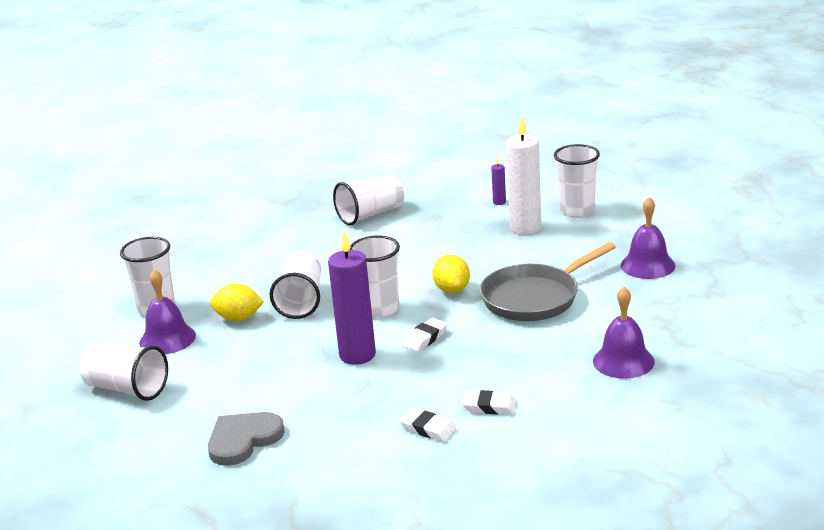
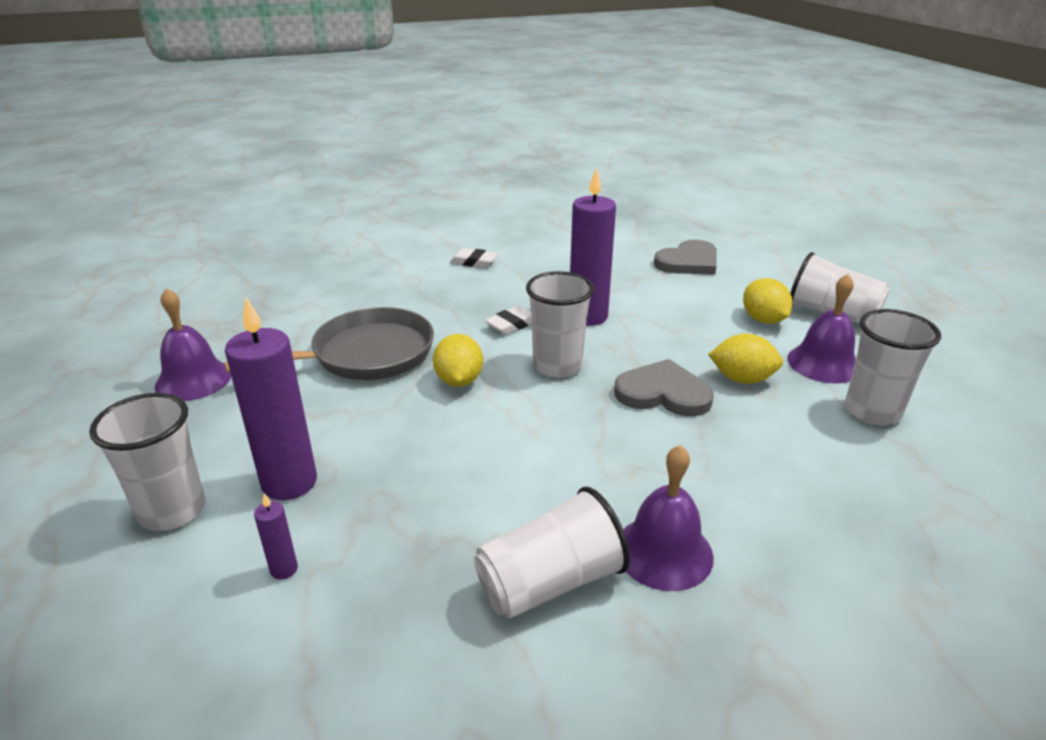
camera: 175 degrees left, 5 degrees up
(195, 373) = (763, 320): none -> yellow lemon
(301, 301) = (663, 393): white cup -> grey heart
(428, 429) = (531, 253): white eraser -> none
(525, 228) = (289, 482): white candle -> purple candle
(623, 361) = (334, 281): purple bell -> purple bell (663, 552)

